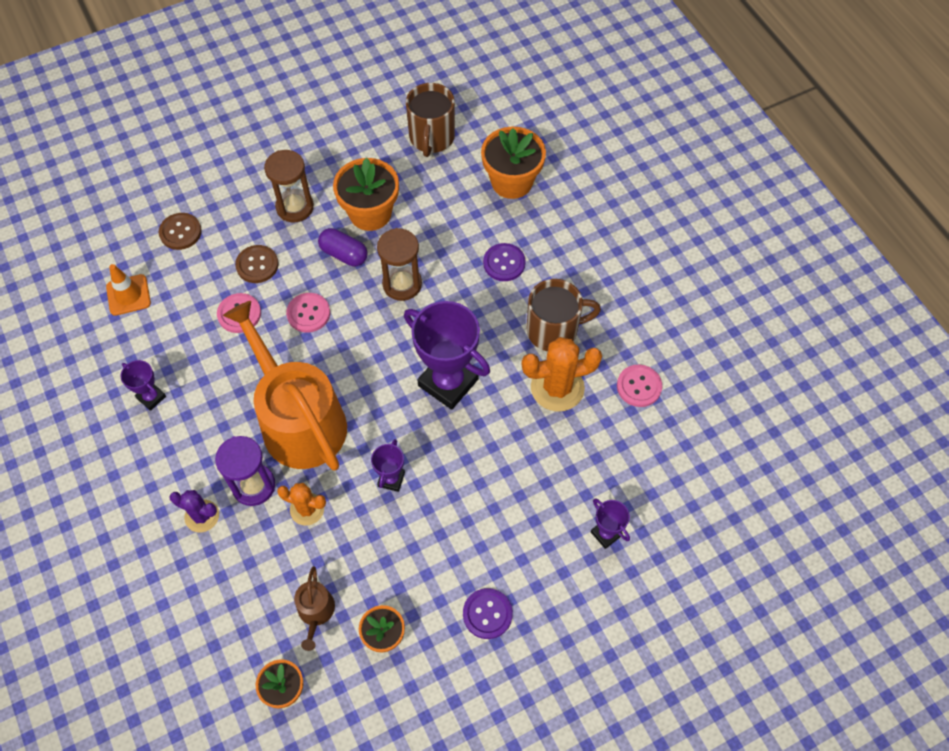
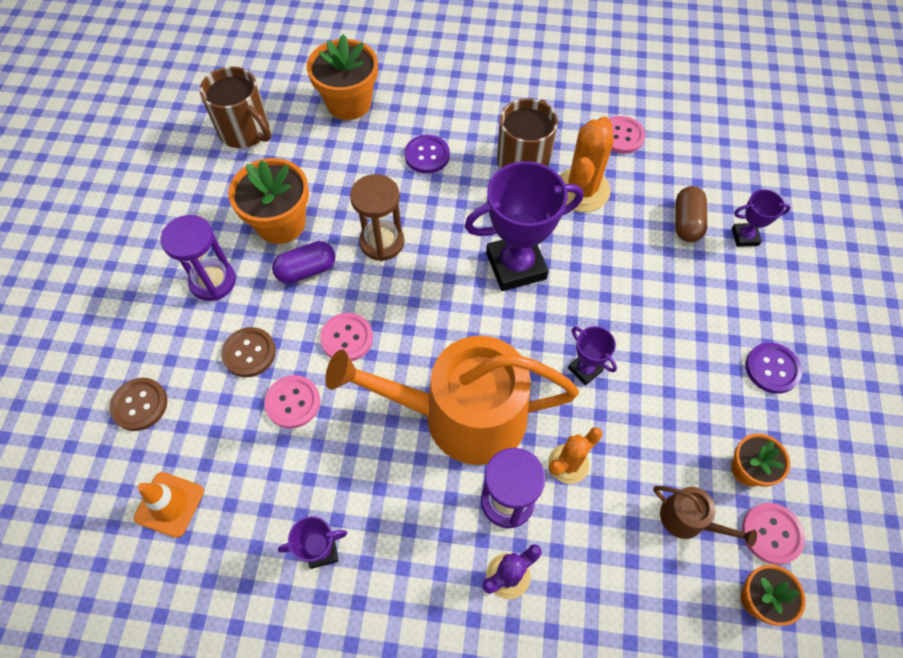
camera: 55 degrees left, 0 degrees up
(295, 207) = (213, 281): brown hourglass -> purple hourglass
(342, 676) = (771, 534): none -> pink button
(585, 481) = (686, 222): none -> brown capsule

